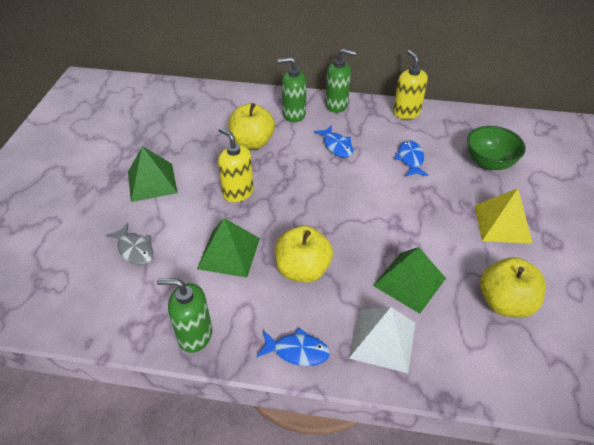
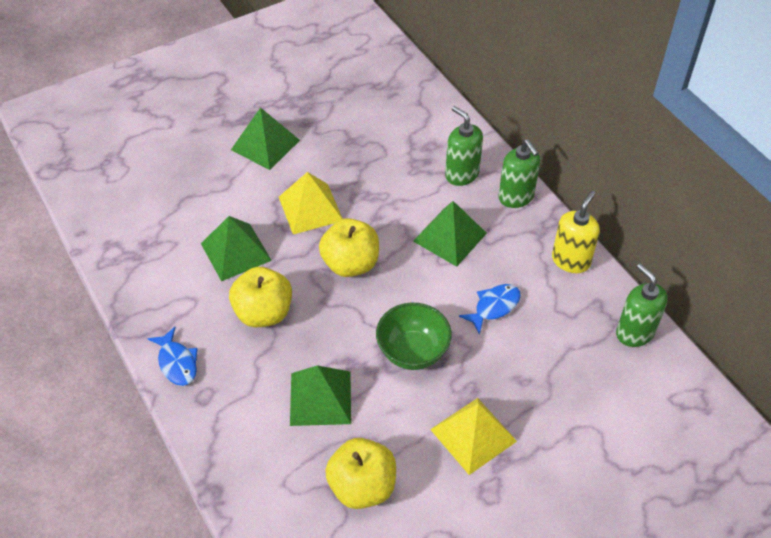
camera: 50 degrees right, 5 degrees up
(134, 249) = (184, 191): grey fish -> none
(195, 335) = (138, 288): green soap dispenser -> green soap dispenser (634, 332)
(238, 192) = (310, 208): yellow soap dispenser -> yellow pyramid
(252, 142) = (386, 173): yellow apple -> yellow apple (350, 264)
(336, 146) = (450, 237): blue fish -> green pyramid
(383, 340) = (237, 414): white pyramid -> none
(489, 163) = (563, 377): green bowl -> green bowl (413, 352)

